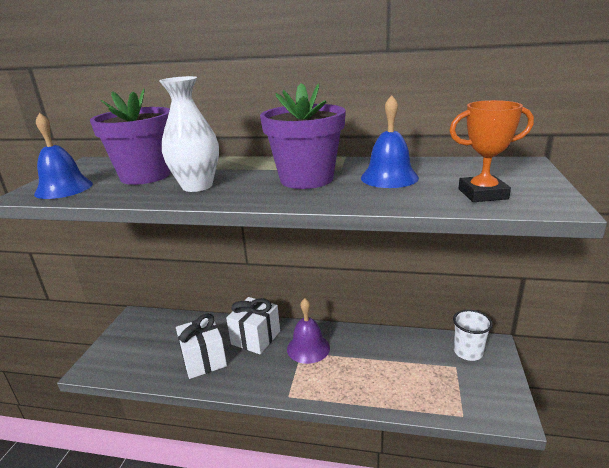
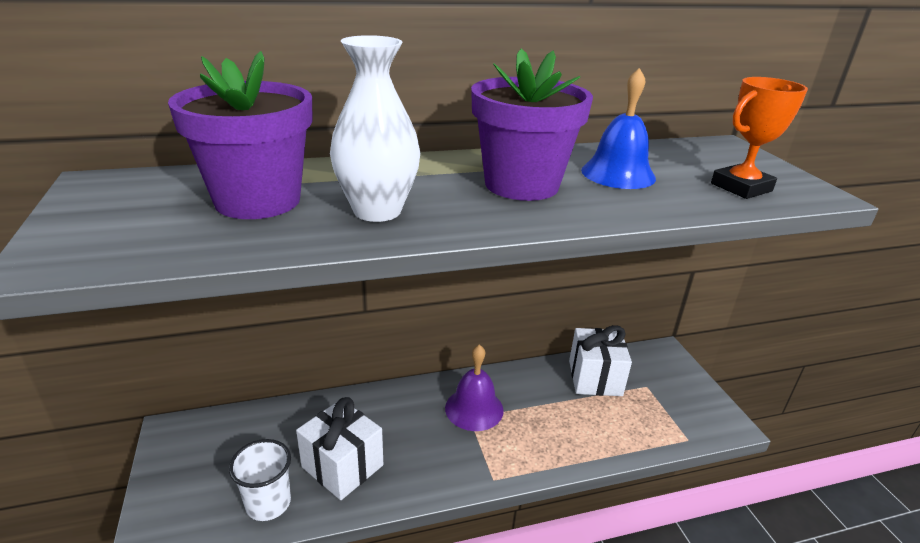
camera: 30 degrees left, 5 degrees up
(64, 188) = (124, 241): blue bell -> none
(255, 338) = (395, 413): white gift -> white gift (595, 378)
(468, 352) = (647, 366): white cup -> white cup (268, 503)

